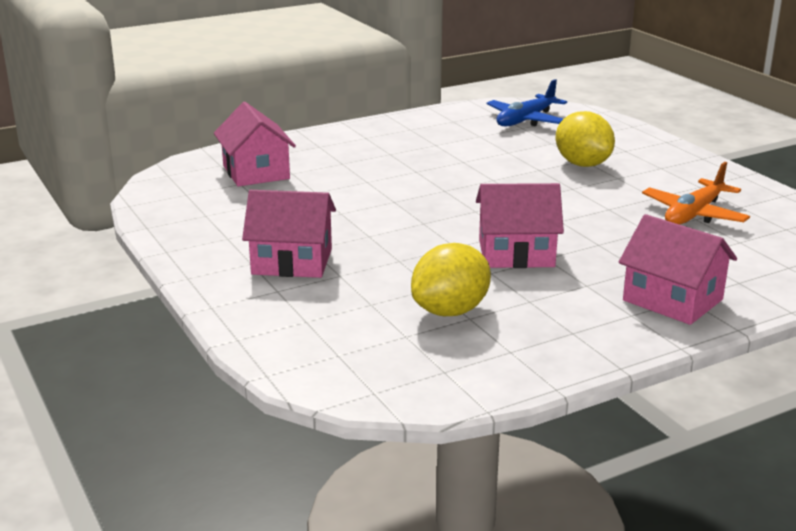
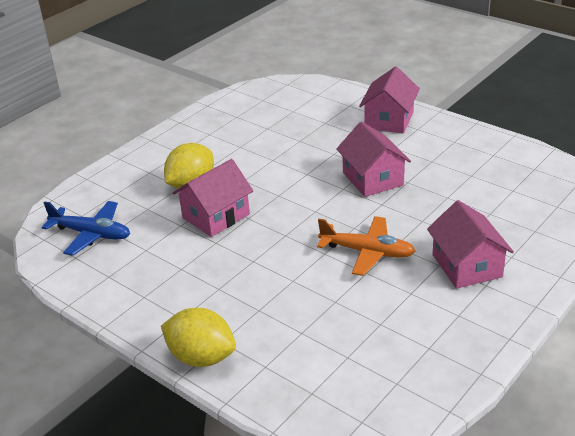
camera: 110 degrees left, 10 degrees up
(256, 172) = (315, 357): pink house -> pink house (216, 216)
(450, 311) = (470, 183): yellow lemon -> yellow lemon (201, 357)
(694, 214) = (261, 129): orange plane -> orange plane (367, 252)

